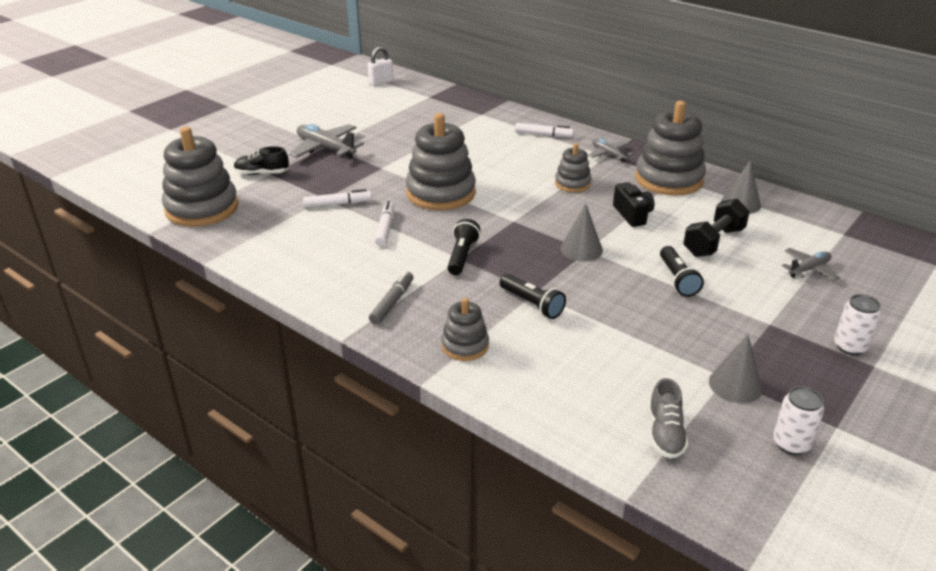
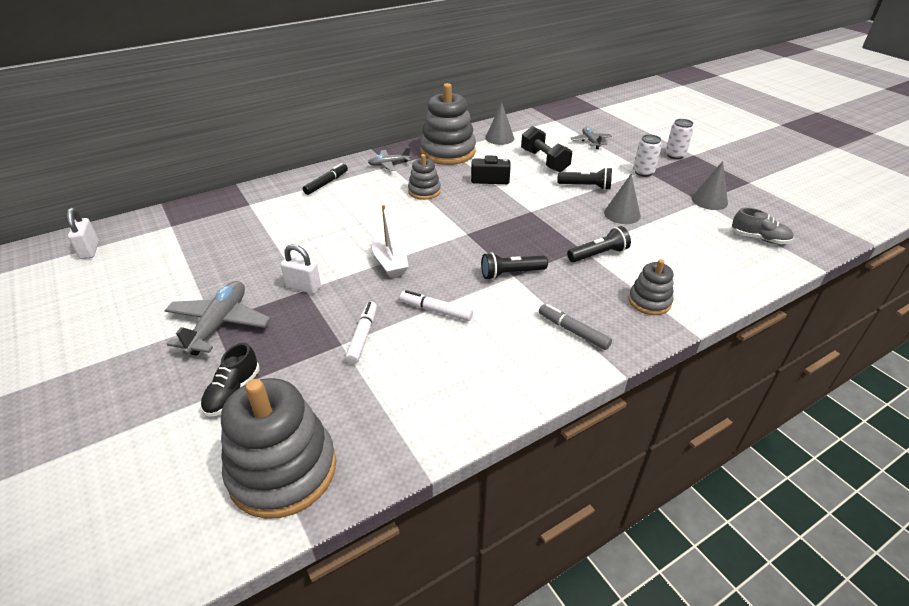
camera: 70 degrees left, 5 degrees up
(325, 149) = (219, 324): grey plane -> grey plane turned 135 degrees clockwise
(384, 166) = (303, 287): none -> white padlock
(441, 193) = (390, 262): grey stacking toy -> white boat
(462, 256) = (511, 273): black flashlight -> black flashlight turned 45 degrees counterclockwise
(543, 135) = (326, 183): white marker -> black marker
(581, 249) = (528, 213): grey cone -> grey cone (622, 214)
(791, 444) = (766, 200): white can -> white can (643, 172)

